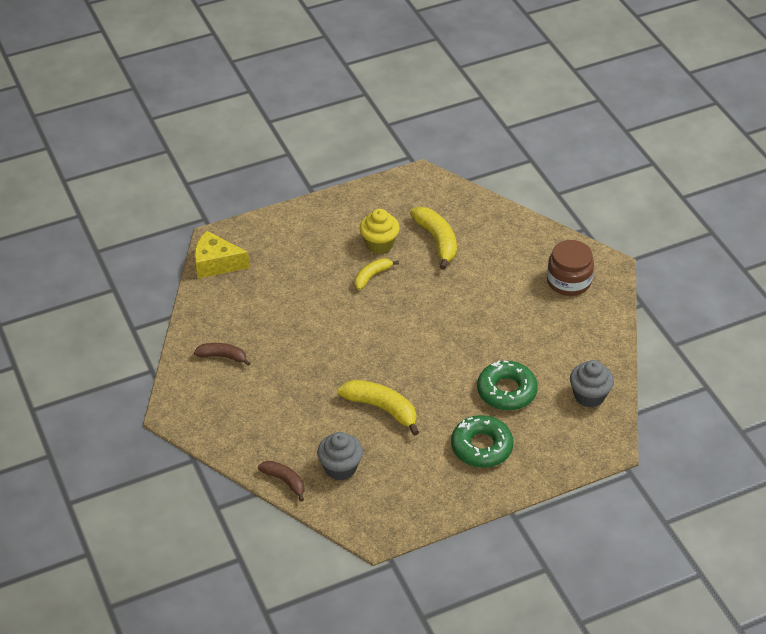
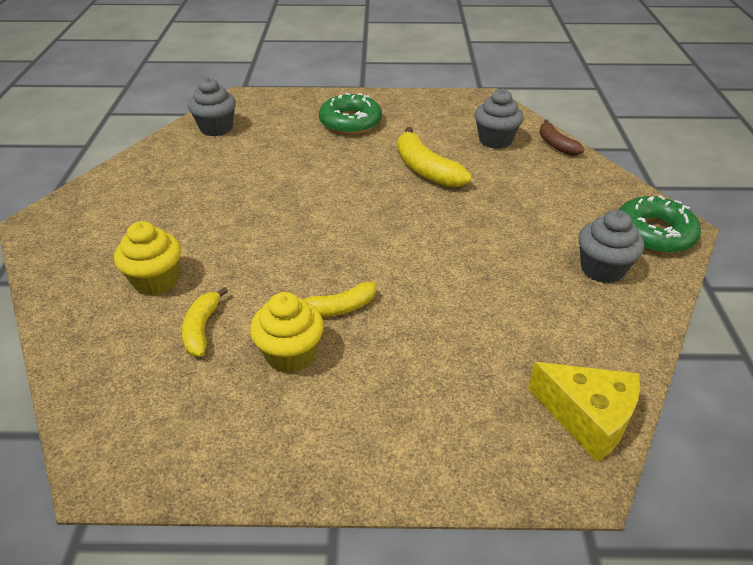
camera: 155 degrees left, 5 degrees down
(222, 356) = (602, 269): brown banana -> grey cupcake
(437, 241) = (202, 329): yellow banana -> yellow banana, size x0.62
(490, 256) = (156, 281): none -> yellow cupcake
(506, 391) = (287, 150): green donut -> green donut (654, 233)
(568, 281) = (103, 222): brown jar -> none

